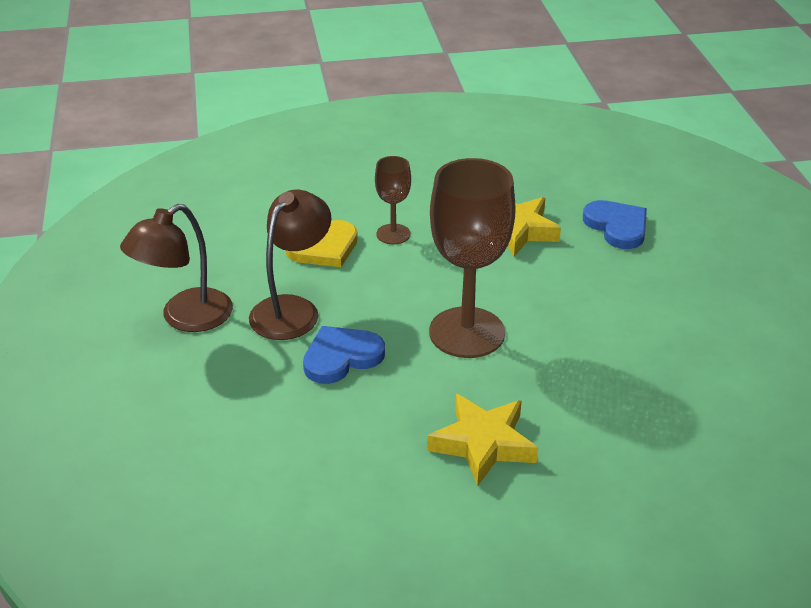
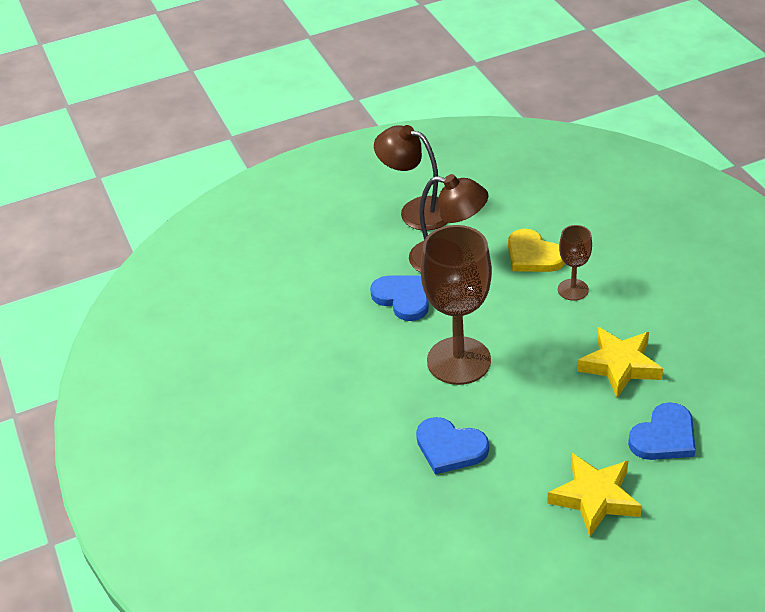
camera: 80 degrees right, 5 degrees up
(483, 444) = (334, 394): yellow star -> yellow star (594, 498)
(597, 363) = (450, 448): none -> blue heart

